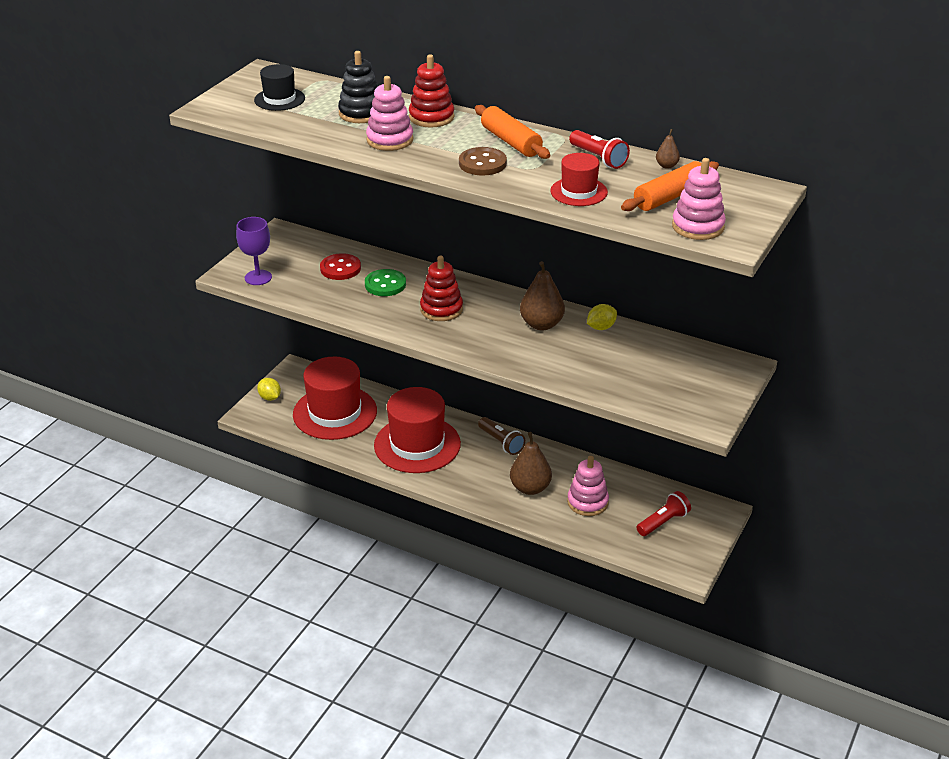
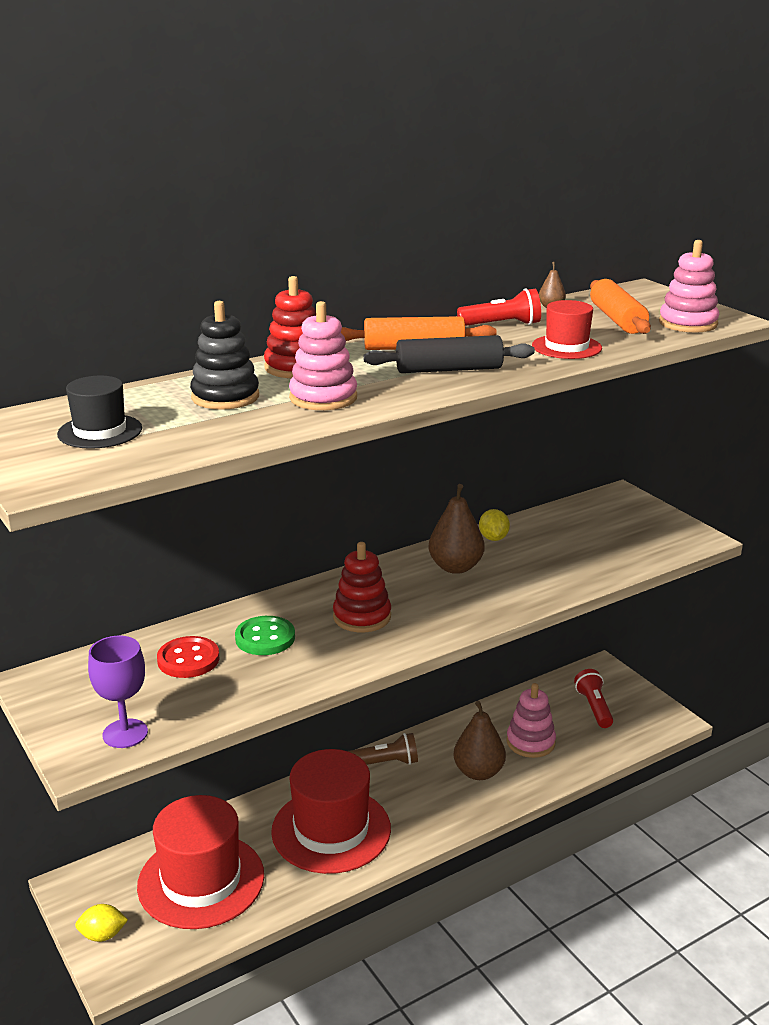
camera: 60 degrees left, 10 degrees down
(482, 163) = (449, 370): brown button -> black rolling pin

